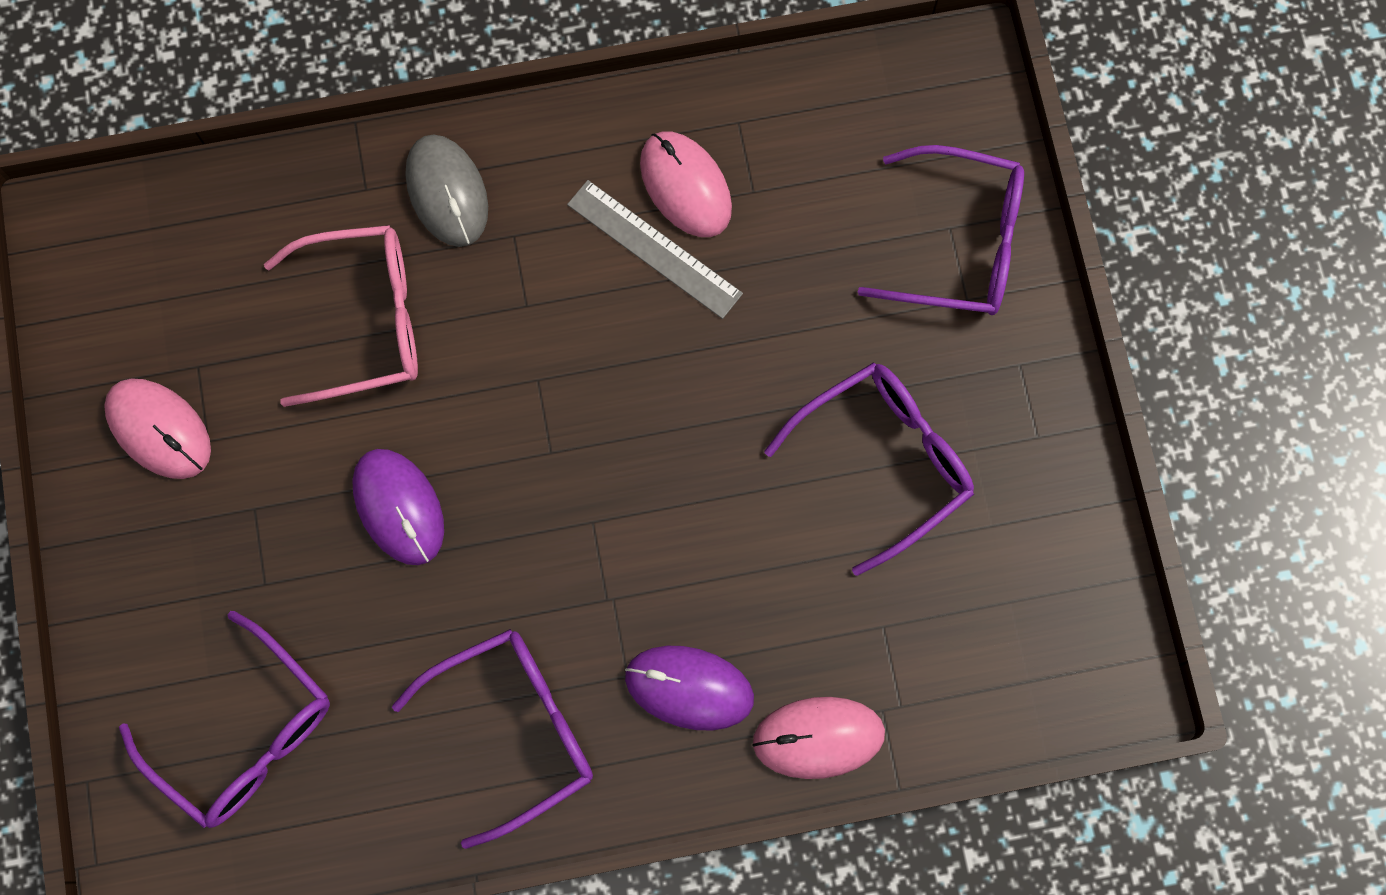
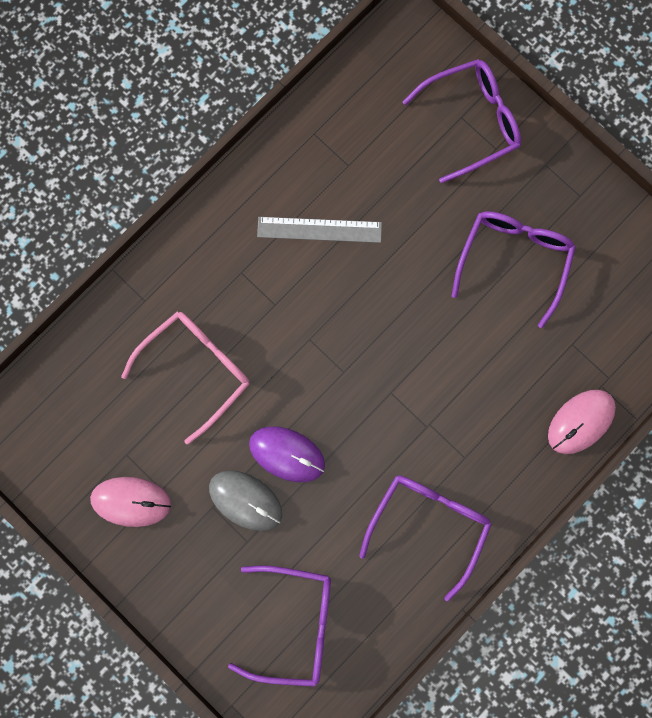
camera: 35 degrees left, 5 degrees up
(447, 192) = (189, 273): grey mouse -> grey mouse (245, 500)
(685, 186) = (311, 185): pink mouse -> none
(689, 688) = (500, 442): purple mouse -> none

